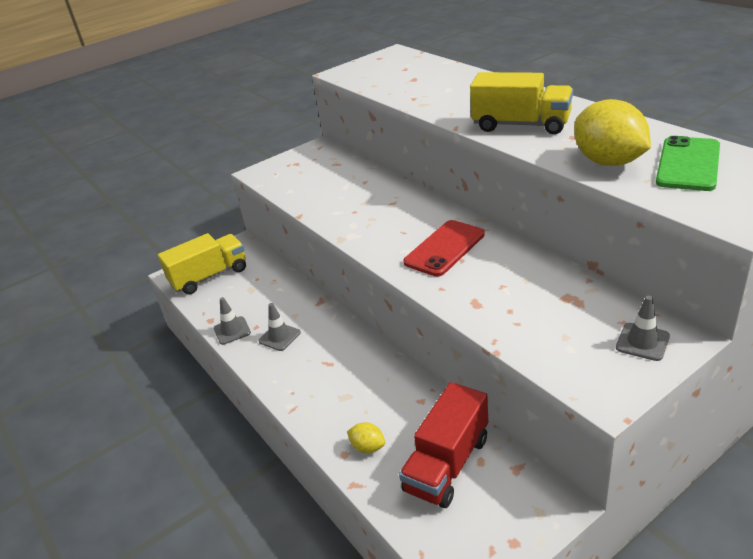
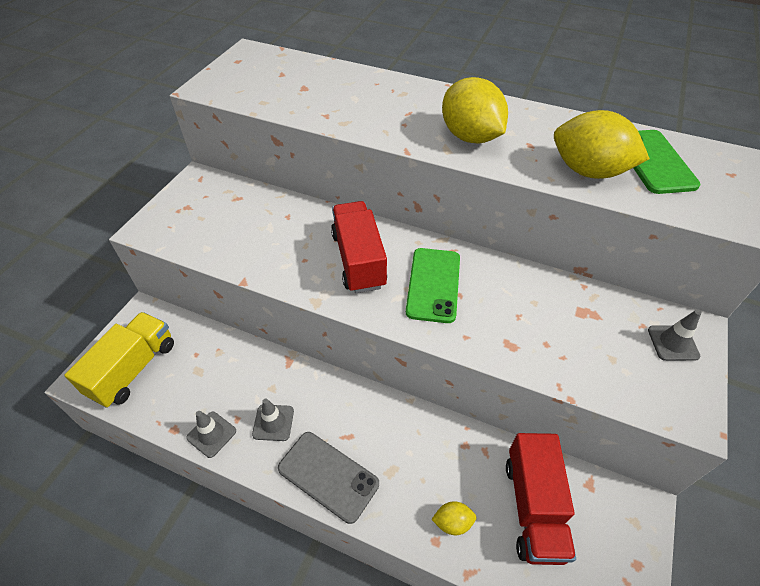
camera: 35 degrees left, 15 degrees up
(294, 383) = (328, 476): none -> grey phone
(396, 220) = (358, 260): none -> red truck
(444, 248) = (433, 284): red phone -> green phone
(521, 125) = (470, 137): yellow truck -> yellow lemon

